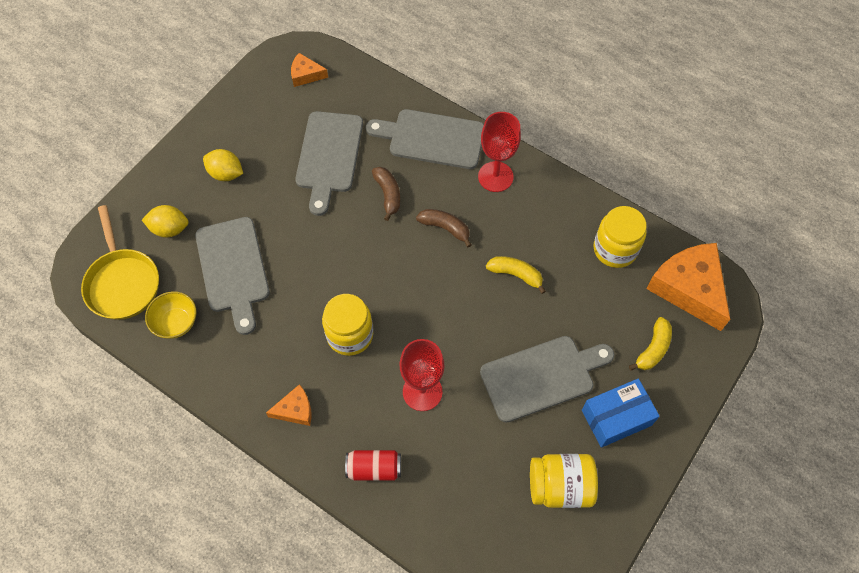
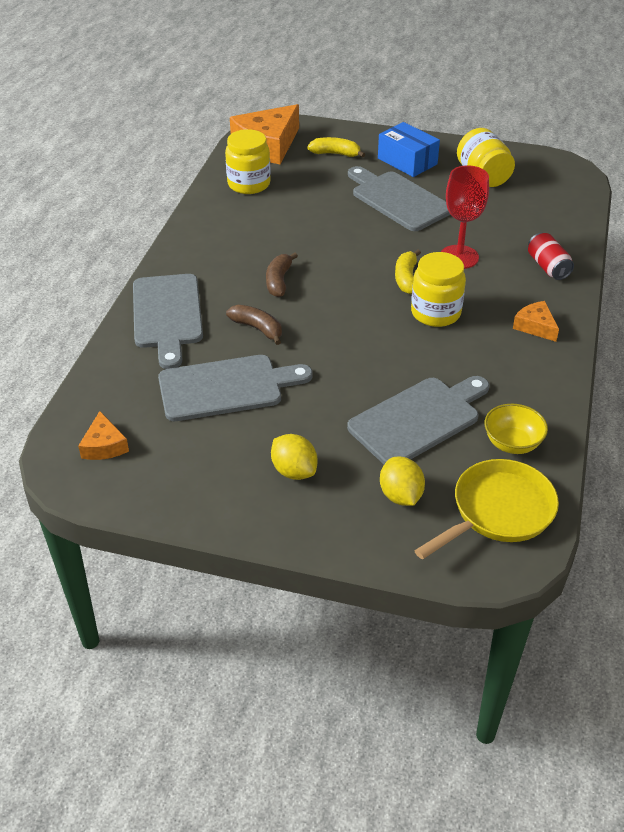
camera: 110 degrees left, 20 degrees down
(226, 174) = (294, 471): yellow lemon -> yellow lemon turned 45 degrees counterclockwise
(388, 195) = (257, 329): brown banana -> brown banana turned 75 degrees clockwise
(495, 177) = (199, 263): red goblet -> none
(516, 275) = (307, 230): yellow banana -> yellow banana (406, 278)

